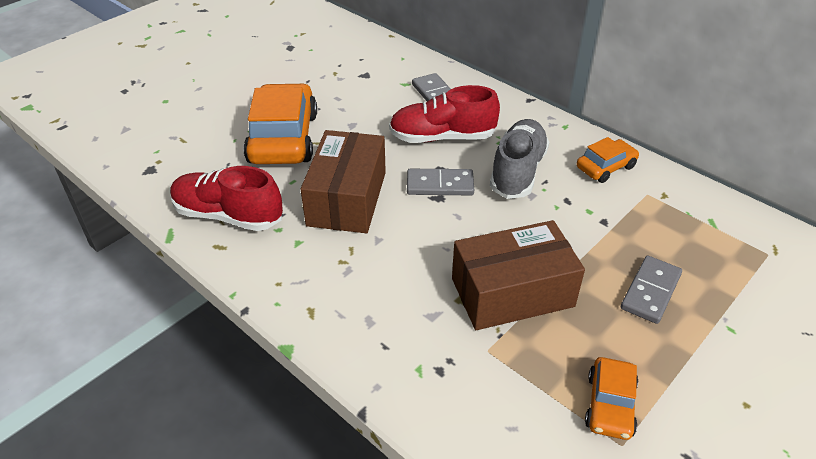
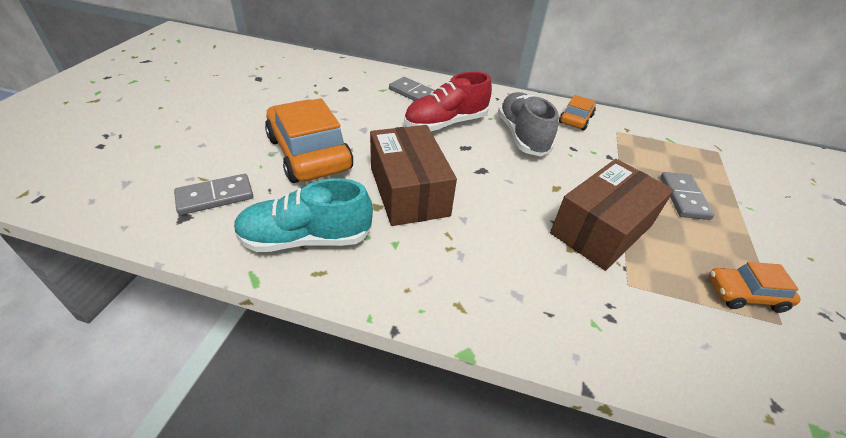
camera: 30 degrees left, 0 degrees up
(228, 215) = (306, 239): red shoe -> turquoise shoe
(440, 185) = (475, 160): grey domino -> grey domino (215, 196)
(610, 405) = (745, 294): orange car -> orange car turned 105 degrees clockwise

